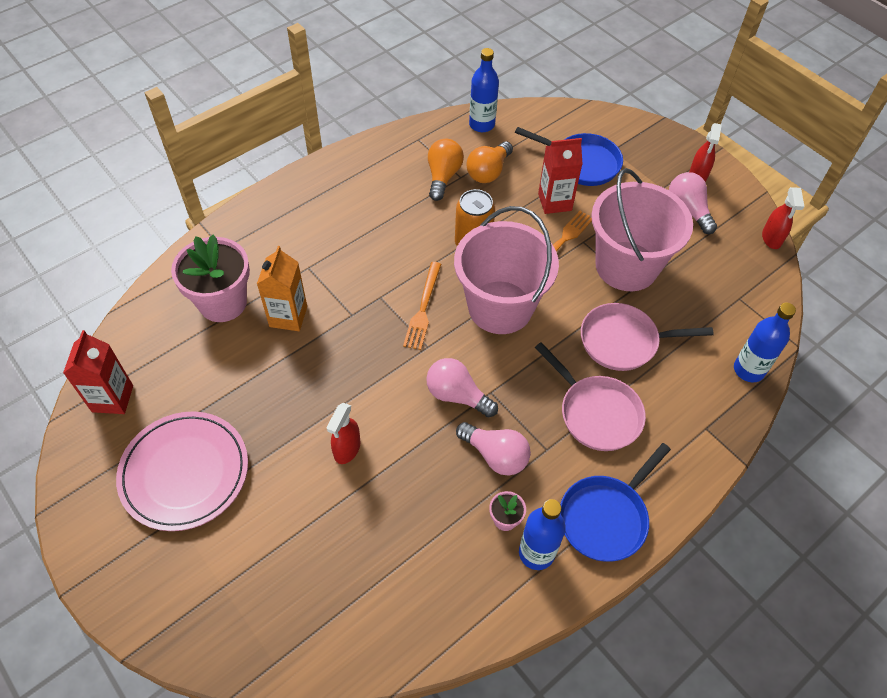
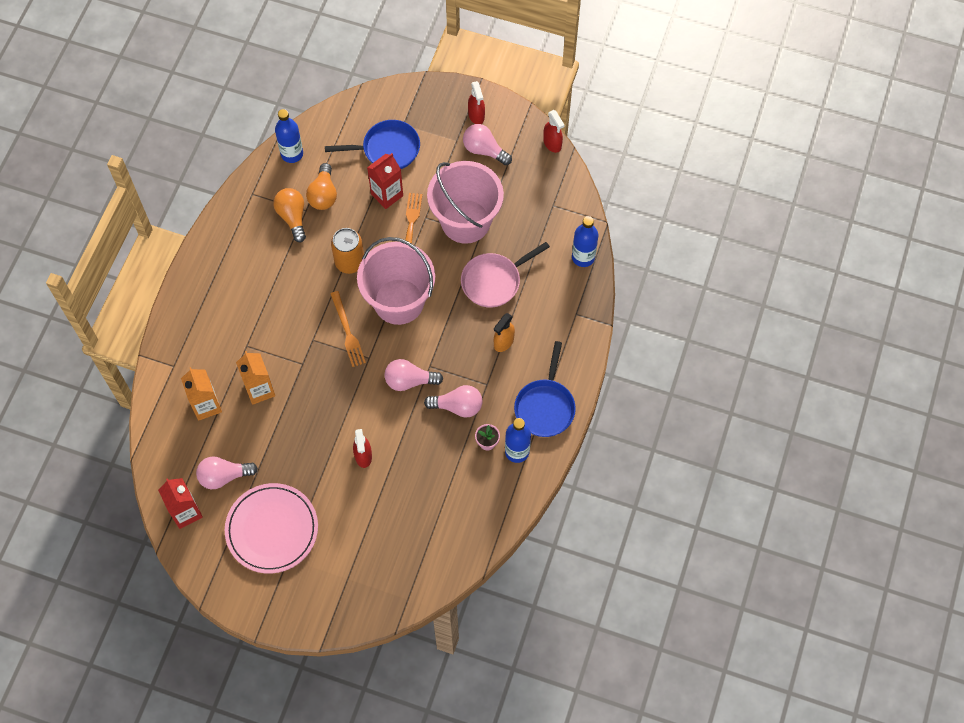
camera: 30 degrees left, 10 degrees up
(182, 383) = (224, 476): none -> pink light bulb
(223, 302) = (206, 405): pink flower pot -> orange carton
(596, 413) = (503, 342): pink pan -> orange spray bottle

